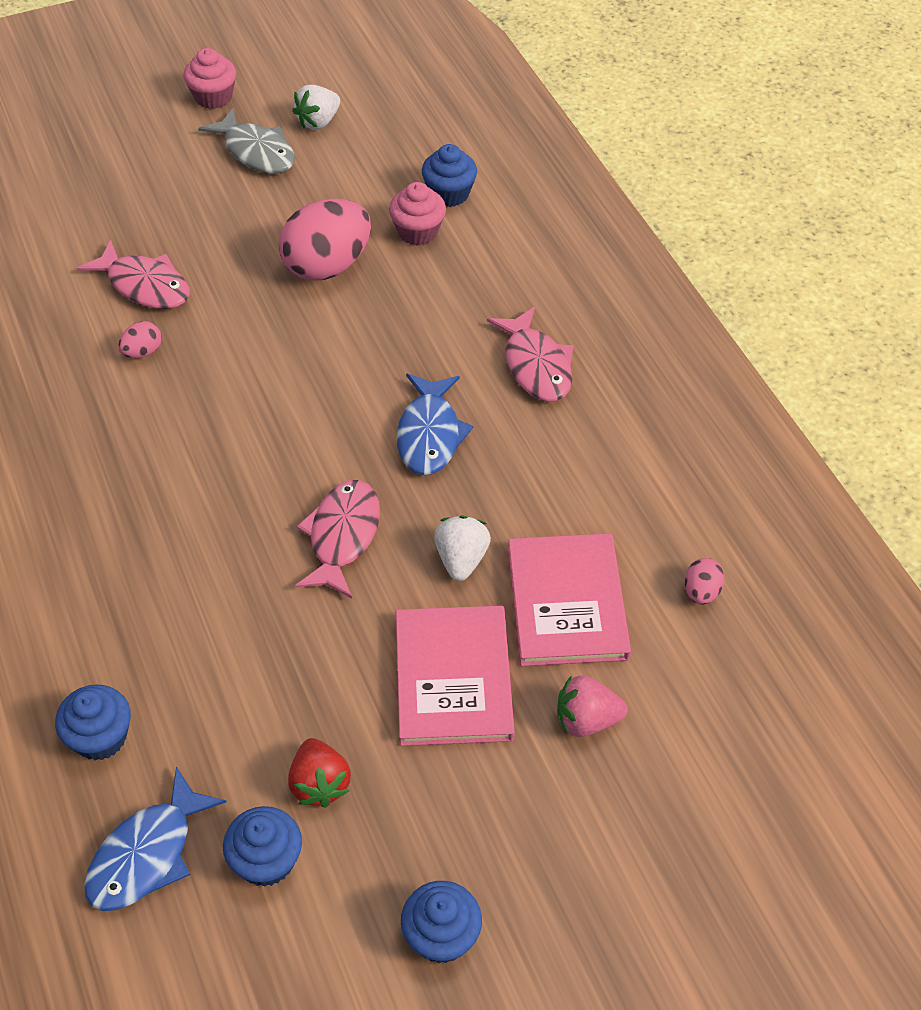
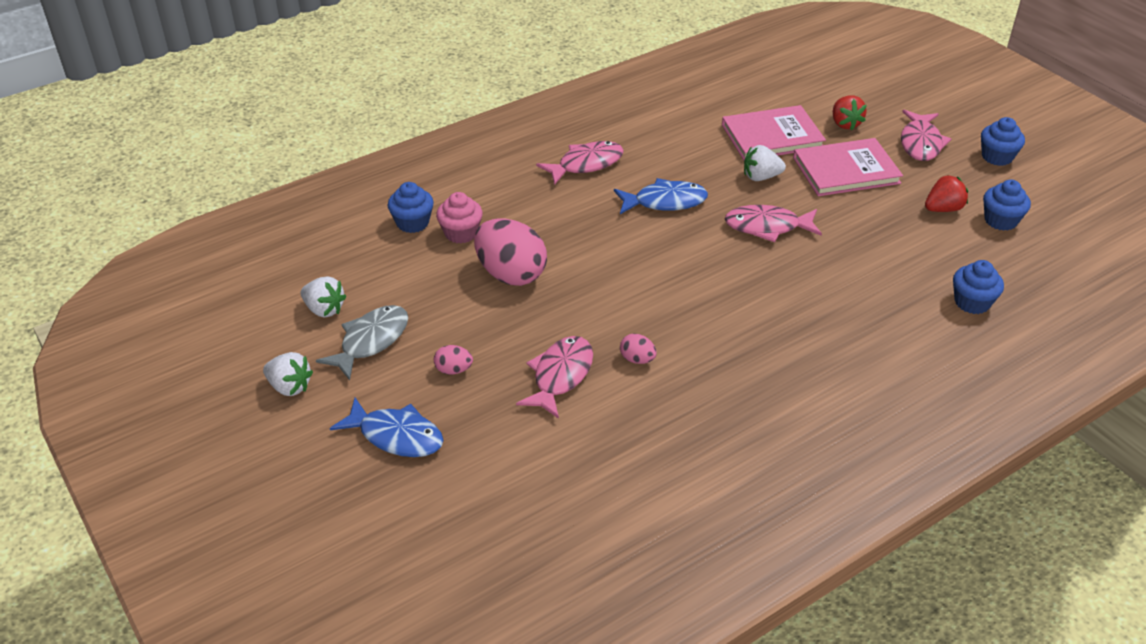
camera: 100 degrees left, 10 degrees down
(147, 854) = (1029, 266): blue fish -> blue fish (396, 436)
(213, 97) = (289, 387): pink cupcake -> white strawberry
(508, 821) = (920, 143): none -> pink fish
(586, 720) = (845, 124): pink strawberry -> red strawberry
(701, 592) = (741, 93): pink egg -> pink egg (453, 370)

